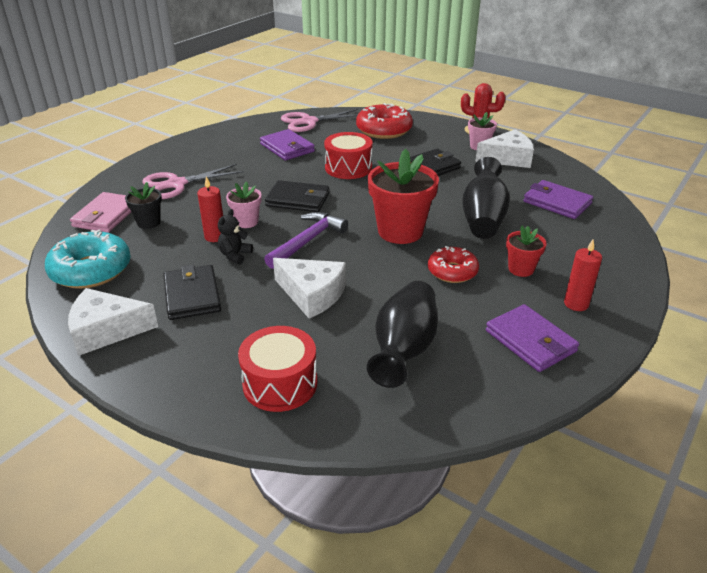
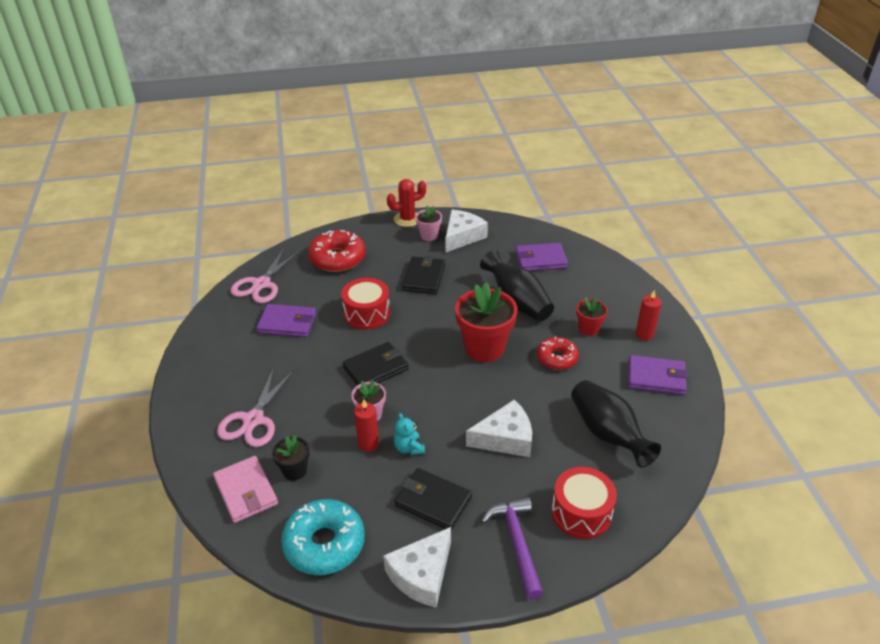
camera: 45 degrees left, 5 degrees up
(235, 255) = (409, 448): black teddy bear -> turquoise teddy bear
(307, 241) = (438, 399): purple hammer -> purple hammer (517, 543)

